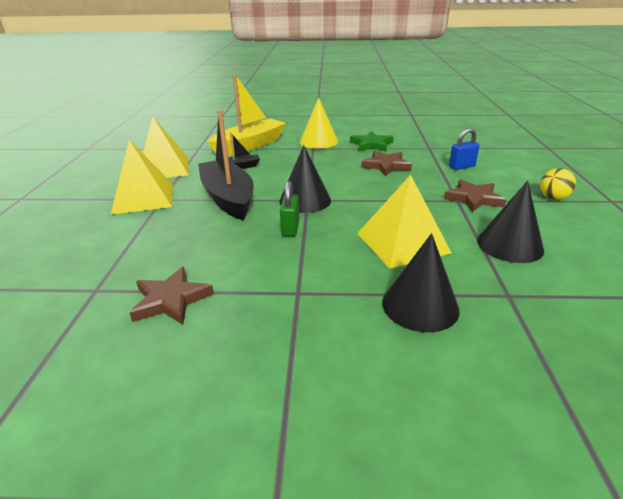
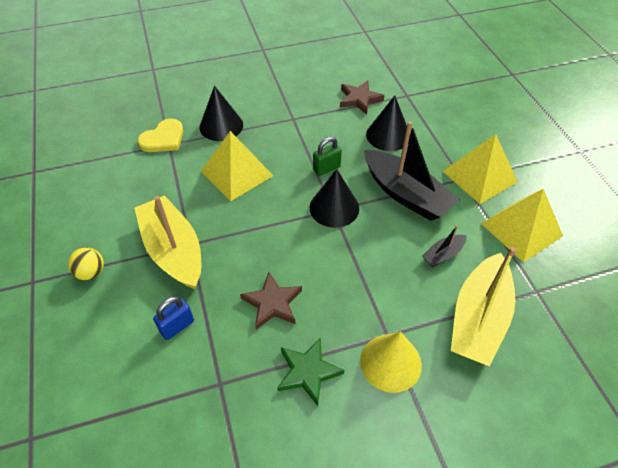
camera: 160 degrees right, 20 degrees up
(290, 228) = (326, 168): green padlock -> green padlock turned 75 degrees clockwise
(473, 199) = (173, 250): brown star -> yellow boat
(509, 245) = (156, 189): black cone -> black cone (388, 135)
(521, 305) = (163, 138): none -> yellow heart

